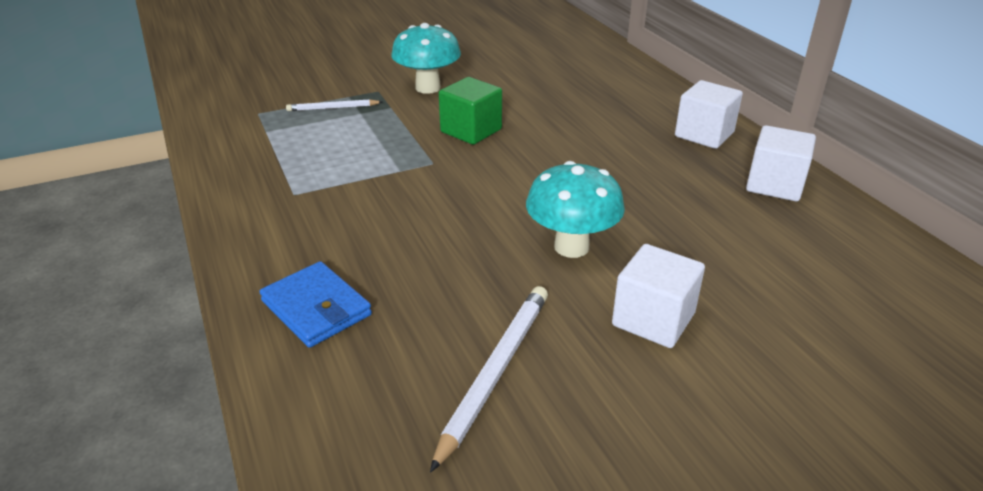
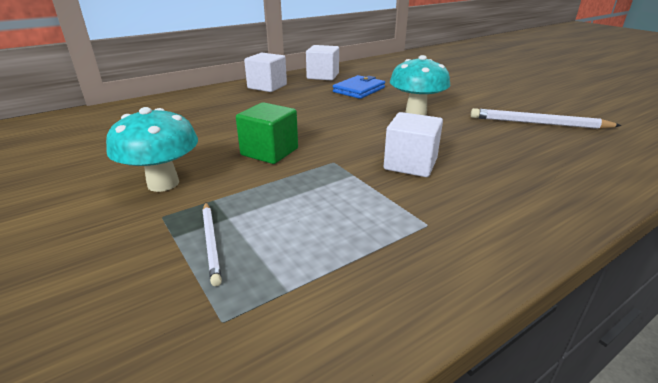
camera: 100 degrees left, 5 degrees down
(316, 308) = (560, 178): blue wallet -> blue wallet (359, 90)
(653, 319) = (460, 97): white cube -> white cube (410, 164)

